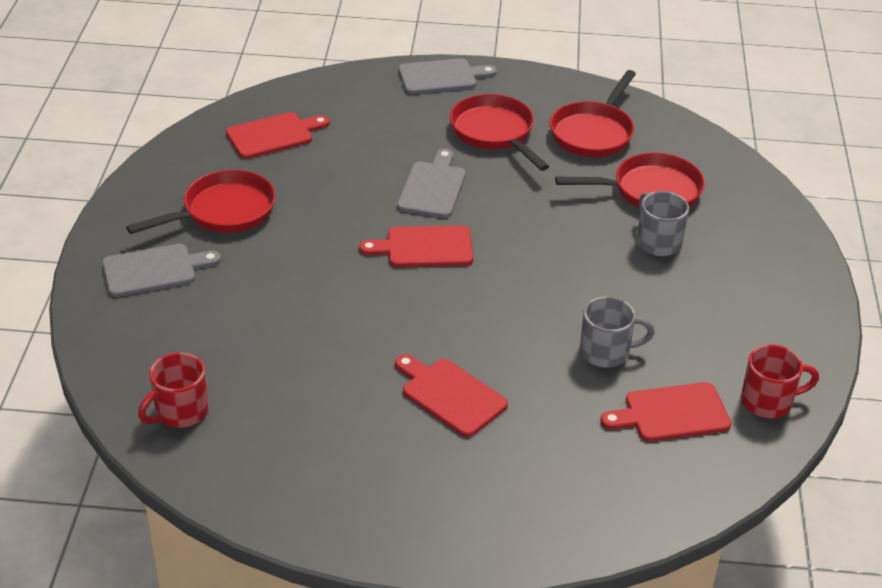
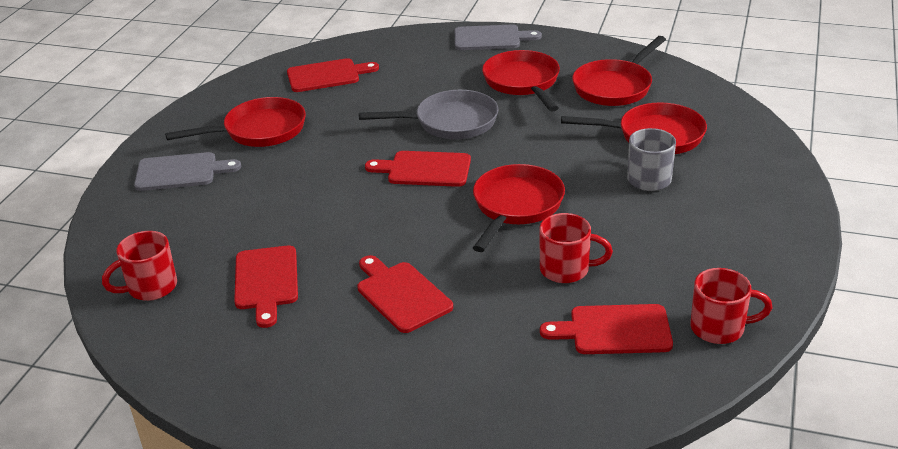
camera: 15 degrees right, 5 degrees down
(303, 393) = (266, 281): none -> red cutting board
(432, 187) = (450, 122): grey cutting board -> grey pan
(534, 284) = (516, 206): none -> red pan
(606, 352) = (566, 270): grey mug -> red mug

